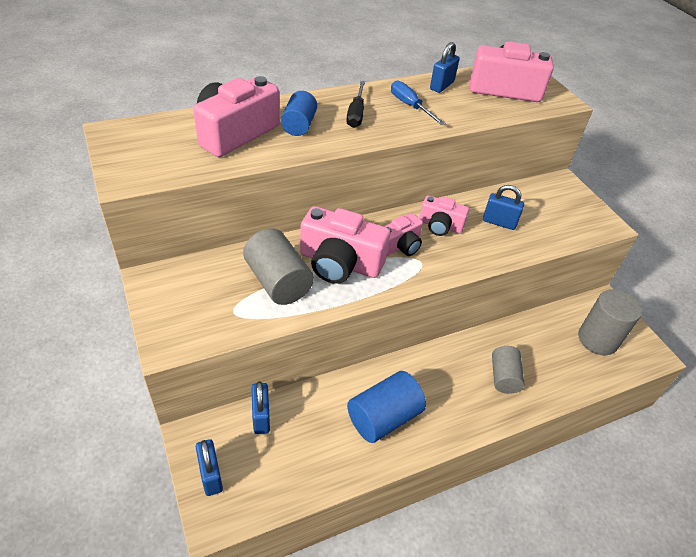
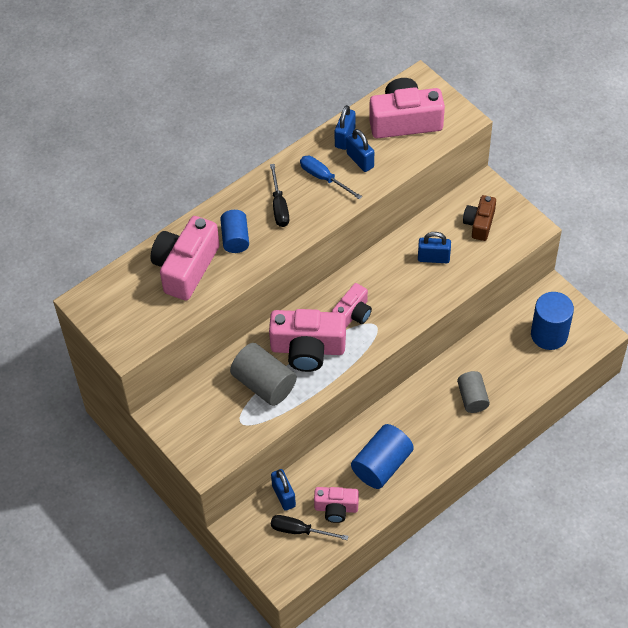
camera: 10 degrees left, 10 degrees up
(211, 475) = (265, 551): blue padlock -> blue padlock (360, 160)
(261, 463) = (299, 530): none -> black screwdriver
(440, 226) = (382, 280): pink camera -> pink camera (336, 508)
(552, 208) = (479, 223): none -> brown camera
(597, 339) = (549, 334): grey cylinder -> blue cylinder

